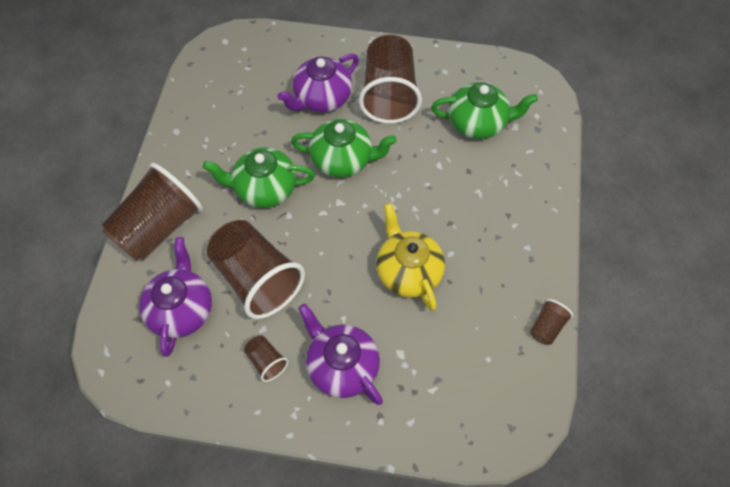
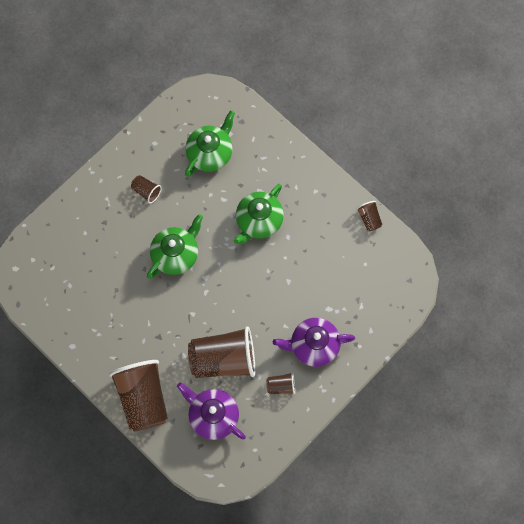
camera: 55 degrees left, 10 degrees up
(264, 189) = (162, 316): green teapot -> green teapot (258, 221)
(322, 98) = (117, 236): purple teapot -> none
(389, 95) = (146, 191): brown cup -> brown cup, size x0.44
(408, 271) = (282, 269): yellow teapot -> none

